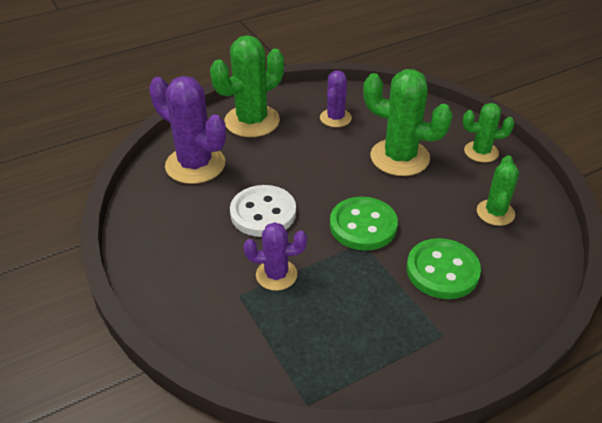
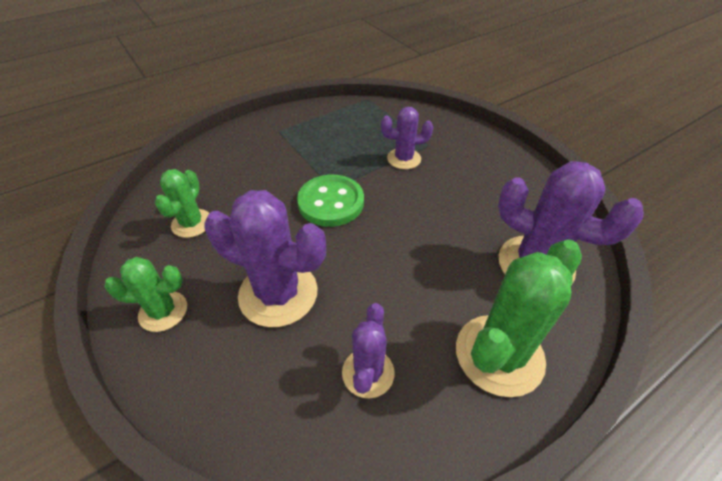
camera: 175 degrees right, 5 degrees up
(263, 213) = (432, 209): white button -> none
(399, 157) = (278, 293): green cactus -> purple cactus
(442, 270) = (265, 169): green button -> none

